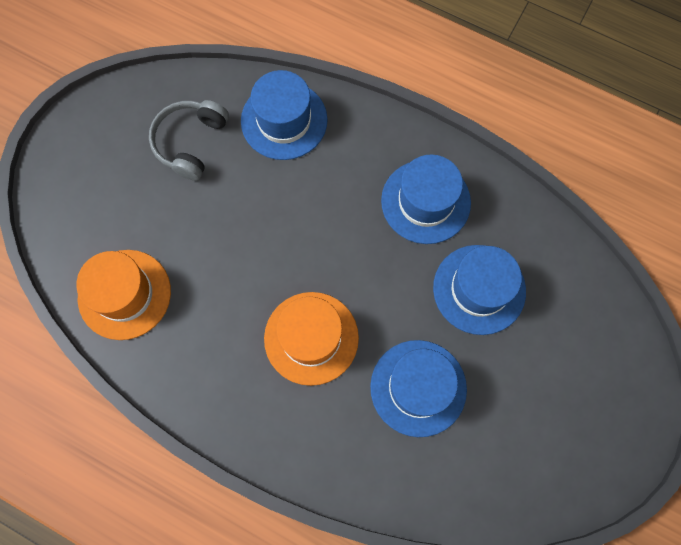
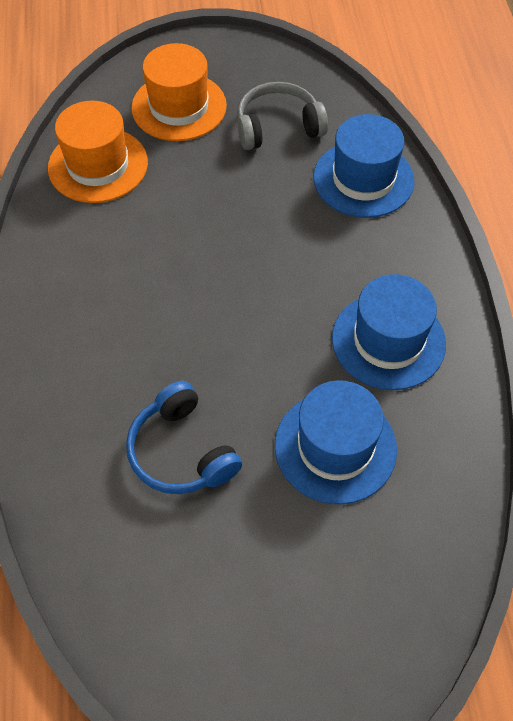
camera: 55 degrees right, 15 degrees down
(311, 338) = (163, 326): orange hat -> orange hat (179, 107)
(418, 388) = (181, 451): blue hat -> blue headphones

